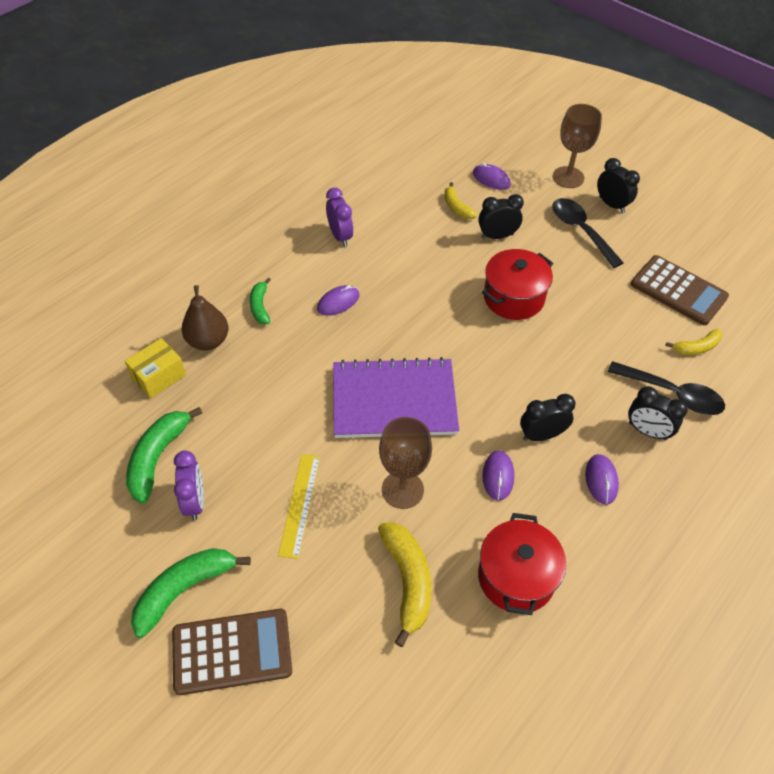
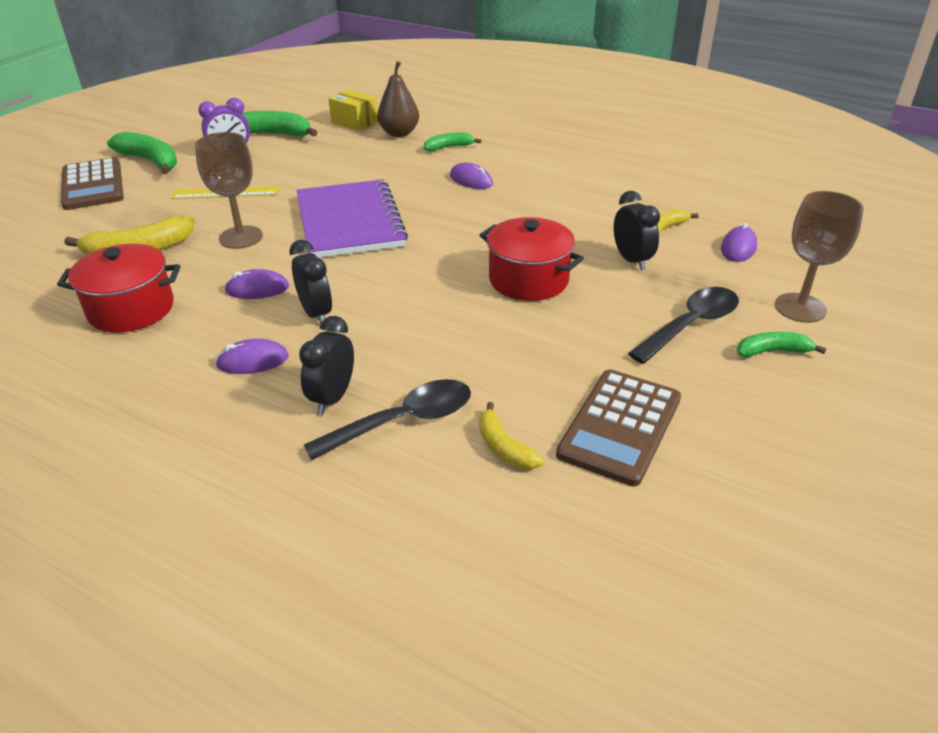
camera: 80 degrees right, 15 degrees down
(340, 236) = (565, 170): purple clock -> none
(611, 205) = (772, 351): black clock -> green banana
(672, 394) = (403, 421): black spoon -> black spoon turned 135 degrees counterclockwise

